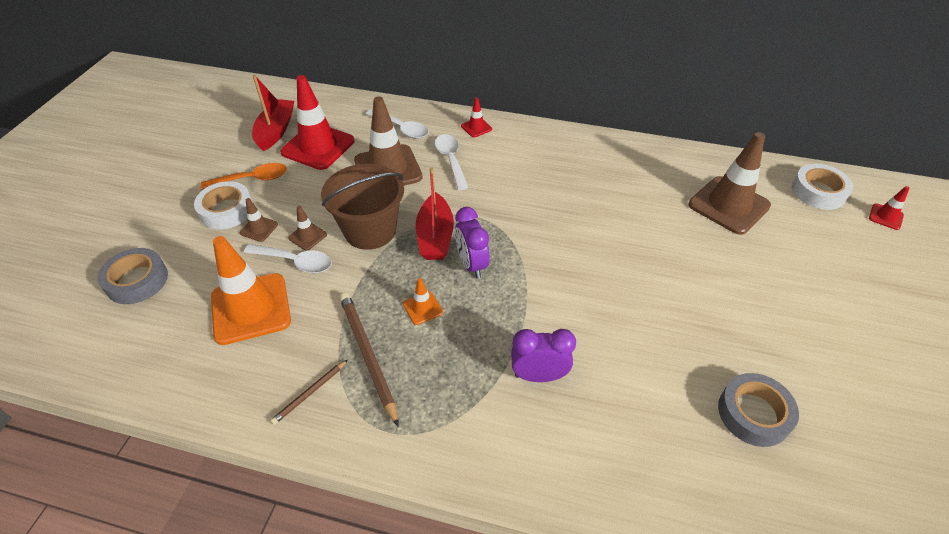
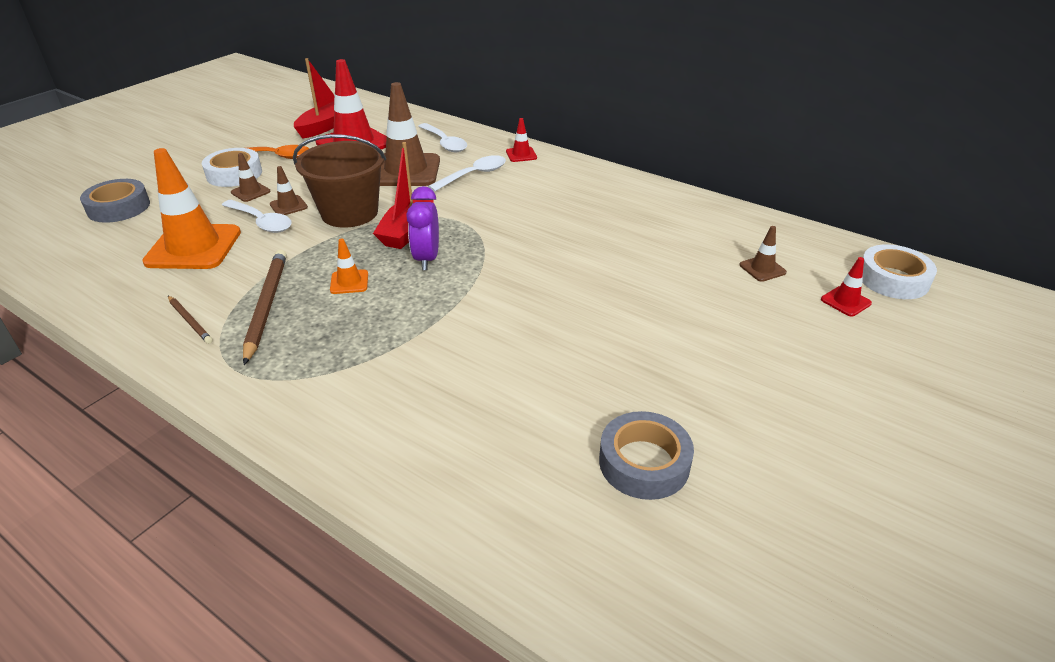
camera: 20 degrees right, 10 degrees down
(310, 393) = (190, 321): brown pencil -> brown pencil turned 105 degrees counterclockwise
(451, 160) = (474, 175): white spoon -> white spoon turned 45 degrees clockwise
(538, 375) = (421, 364): purple clock -> none
(729, 205) = (762, 269): brown traffic cone -> brown traffic cone, size x0.45
(885, 217) = (973, 321): red traffic cone -> red traffic cone (845, 301)

